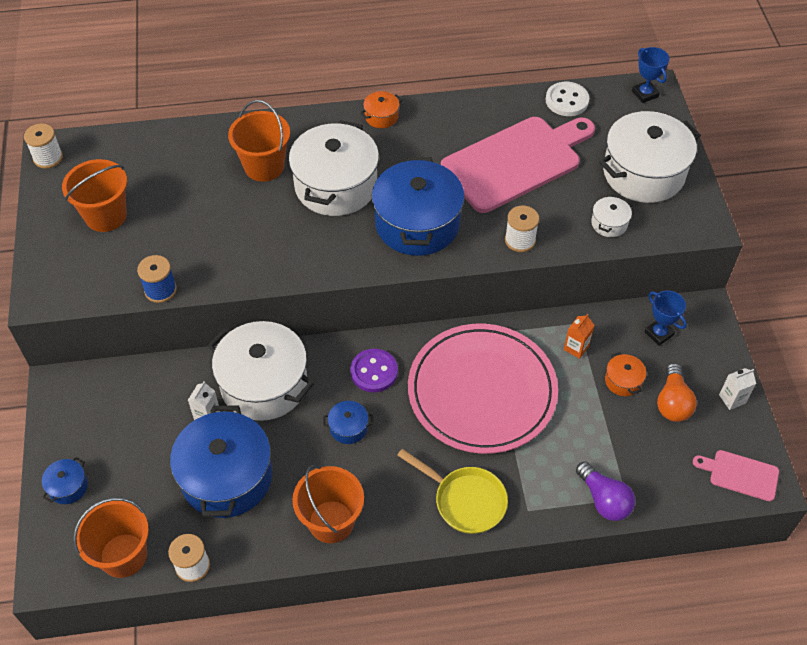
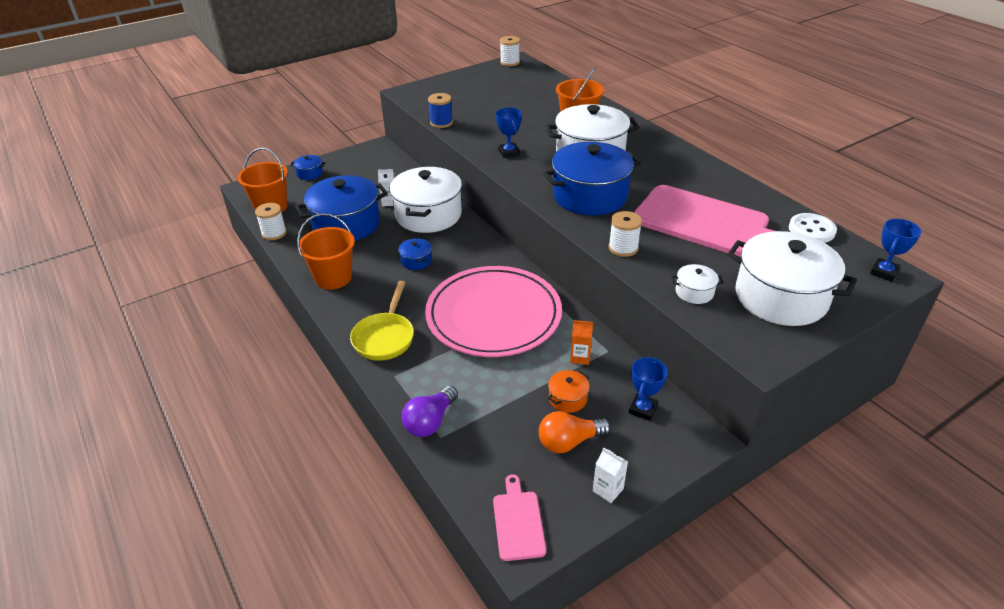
camera: 65 degrees right, 15 degrees down
(106, 215) = (483, 90): orange bucket -> none
(282, 253) = (509, 152): none -> blue trophy
(374, 372) = (473, 257): purple button -> none
(381, 116) = (677, 152): orange pot -> none

